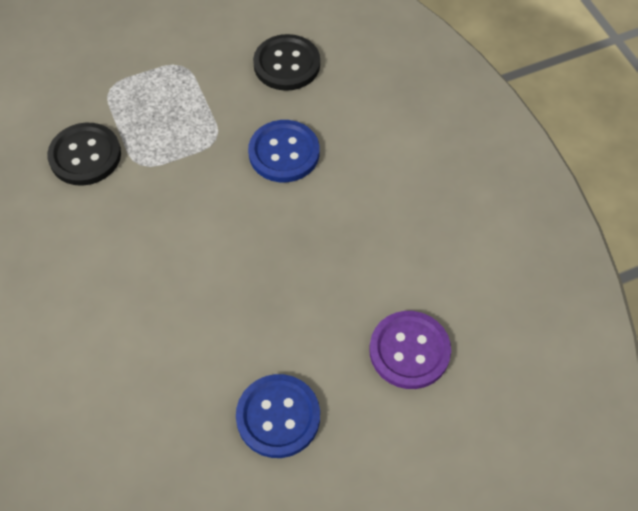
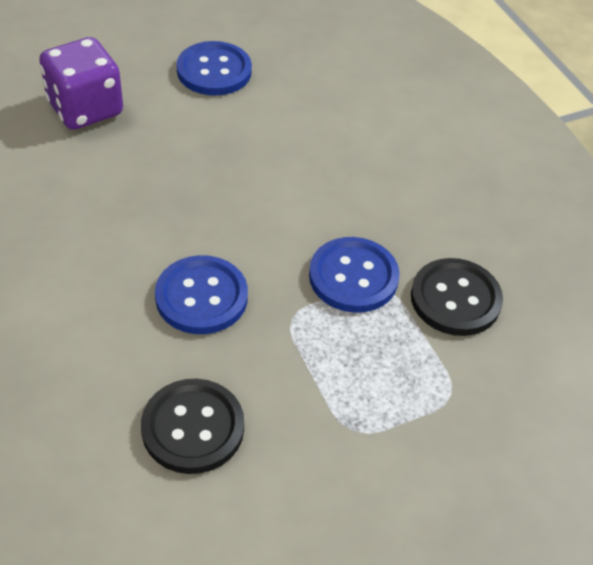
camera: 175 degrees right, 10 degrees down
(163, 172) = (353, 277): none -> blue button
(409, 351) = (85, 109): purple button -> purple dice

